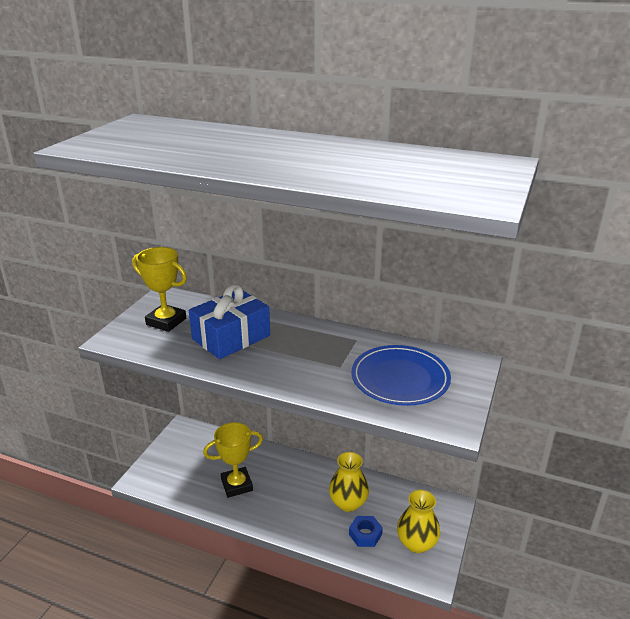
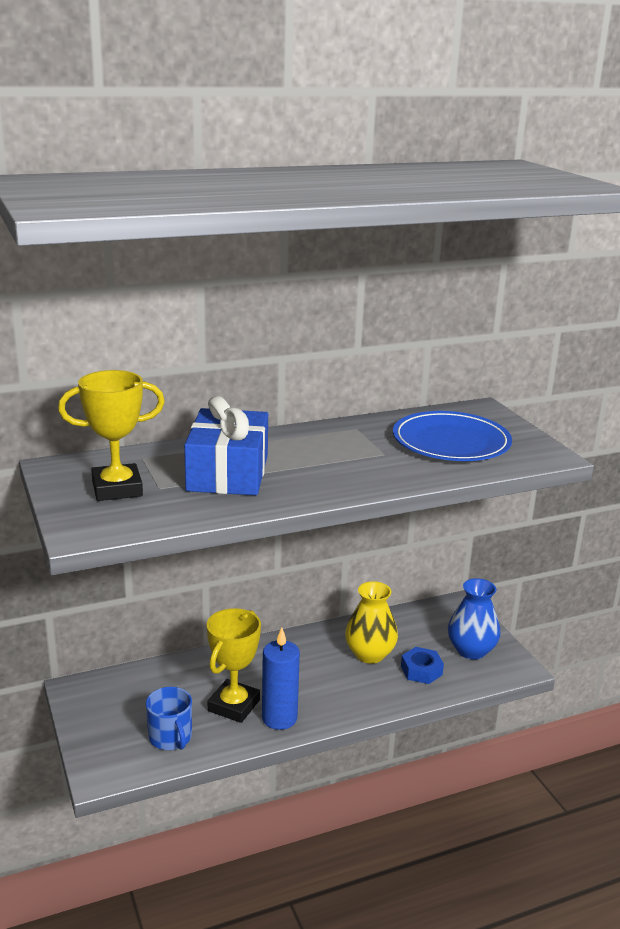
camera: 45 degrees left, 5 degrees down
(187, 482) = (171, 737): none -> blue mug
(248, 508) = (279, 718): none -> blue candle
(416, 543) = (471, 650): yellow vase -> blue vase

